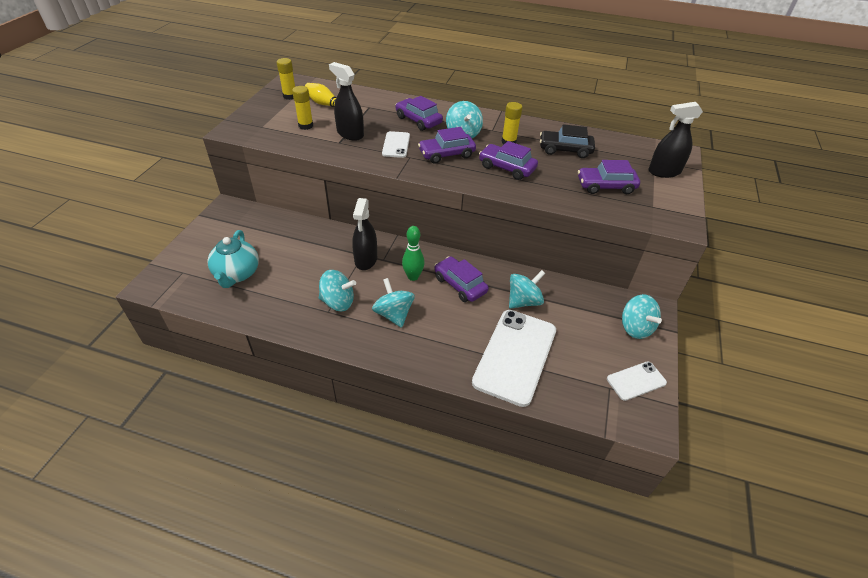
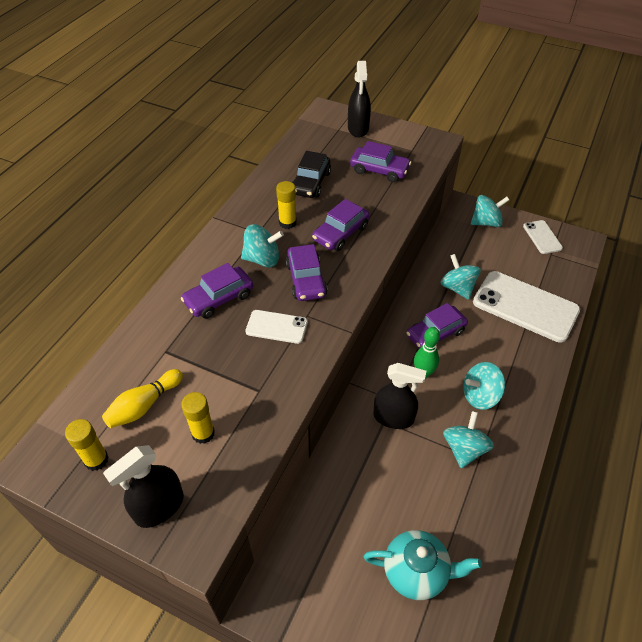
camera: 80 degrees left, 5 degrees up
(350, 134) = (239, 376): black spray bottle -> black spray bottle (159, 507)
(605, 186) = (379, 170): purple car -> purple car turned 75 degrees counterclockwise

